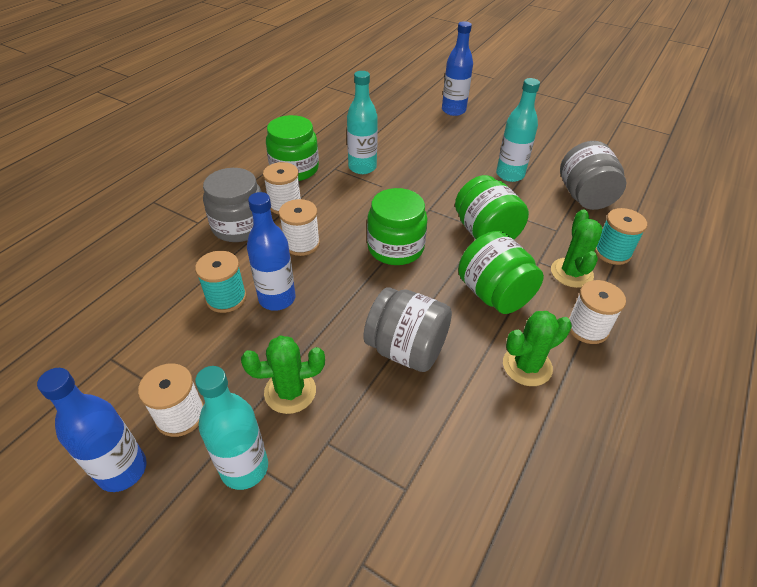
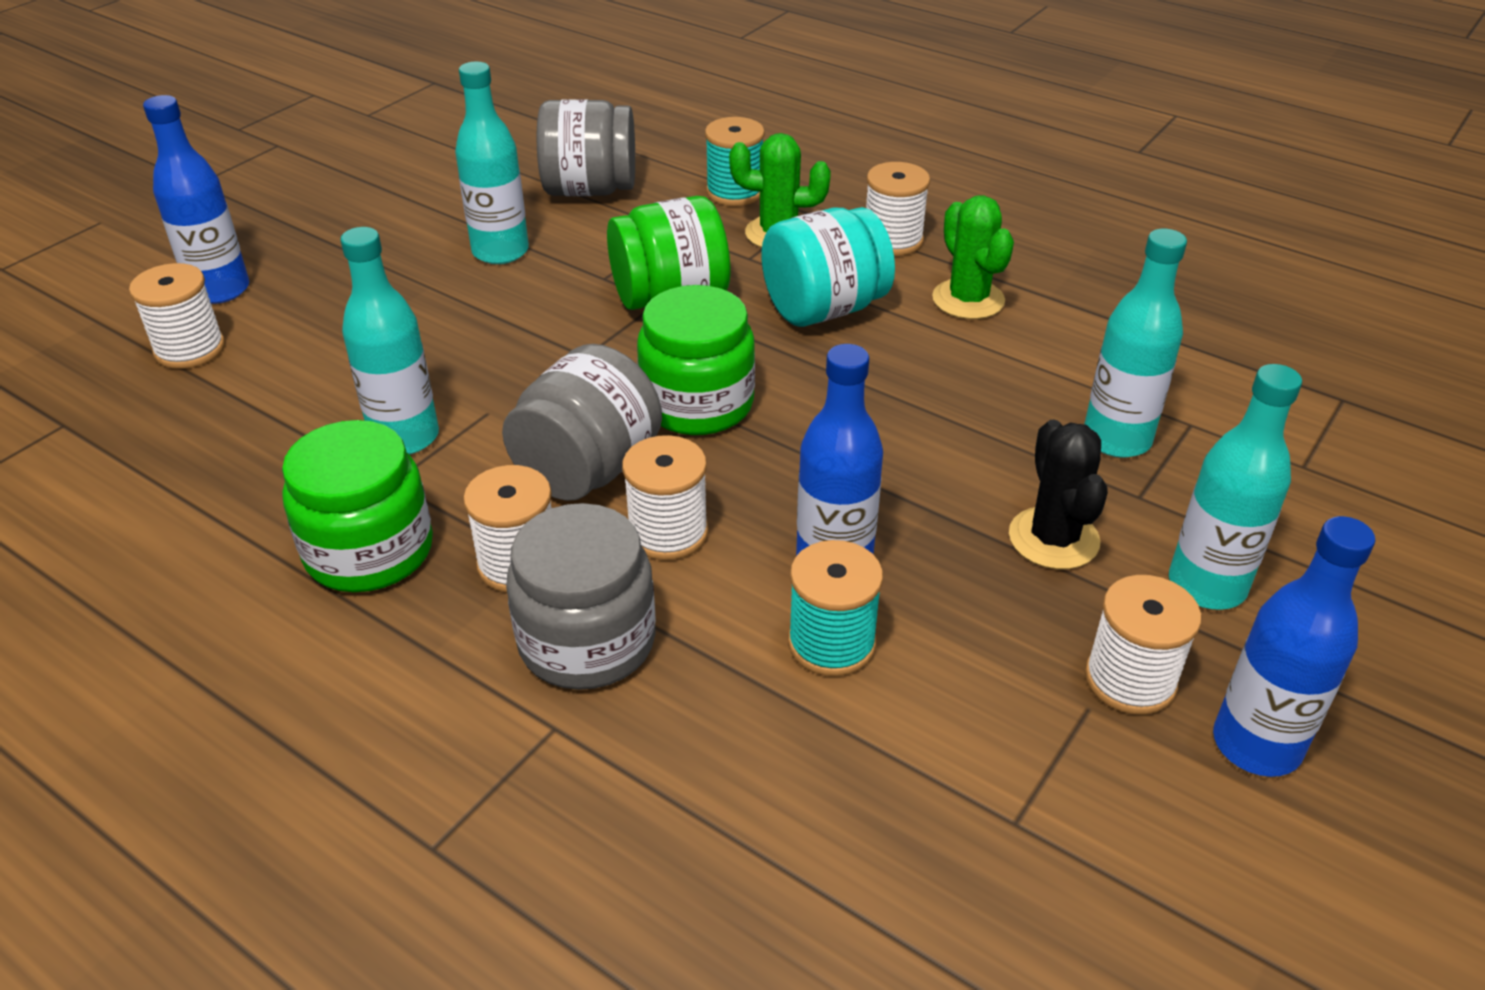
camera: 85 degrees left, 5 degrees down
(290, 391) = (1053, 539): green cactus -> black cactus
(383, 437) = (1116, 439): none -> turquoise bottle
(406, 349) = (948, 407): grey jar -> grey jar (587, 469)
(412, 112) = (190, 349): none -> white spool
(494, 294) = (824, 309): green jar -> turquoise jar

